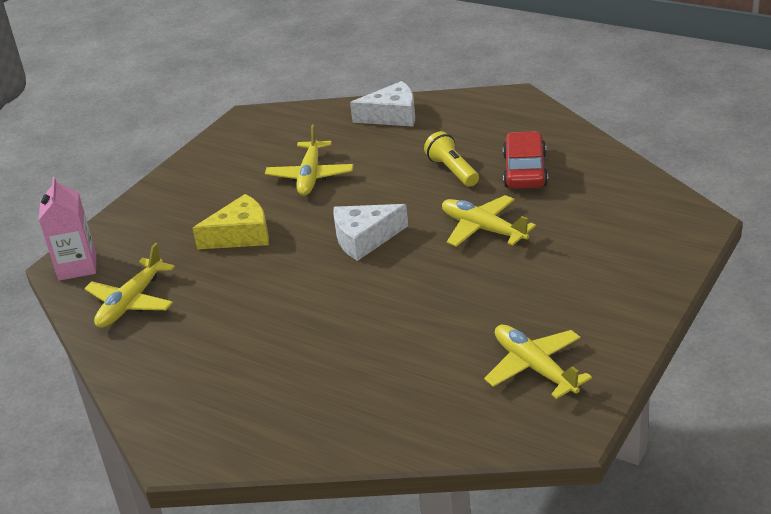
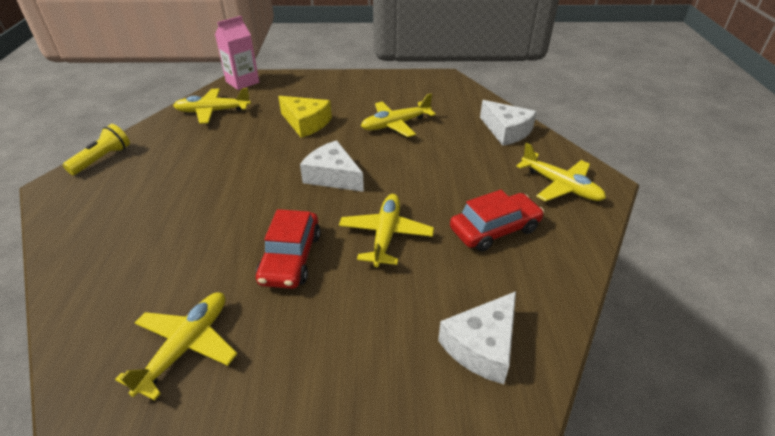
camera: 55 degrees right, 5 degrees up
(452, 171) = (458, 187): yellow flashlight -> yellow flashlight (102, 159)
(468, 290) = (290, 258): none -> red car
(499, 119) = (560, 186): none -> yellow plane
(640, 217) = (482, 346): none -> white cheese

